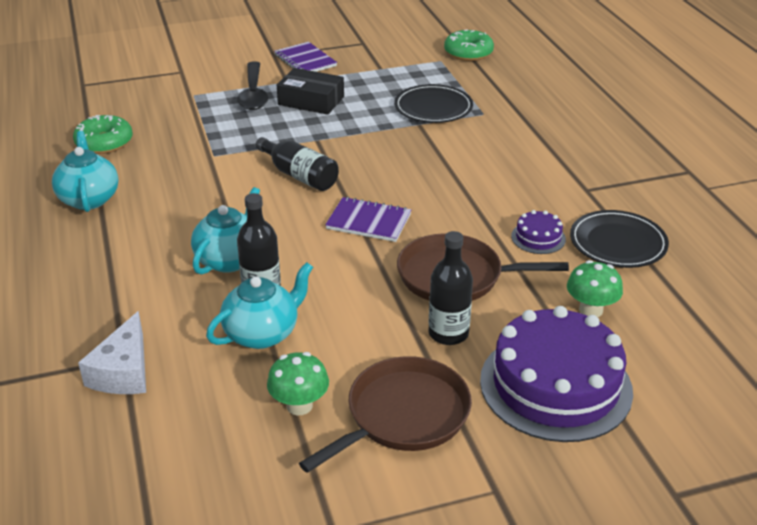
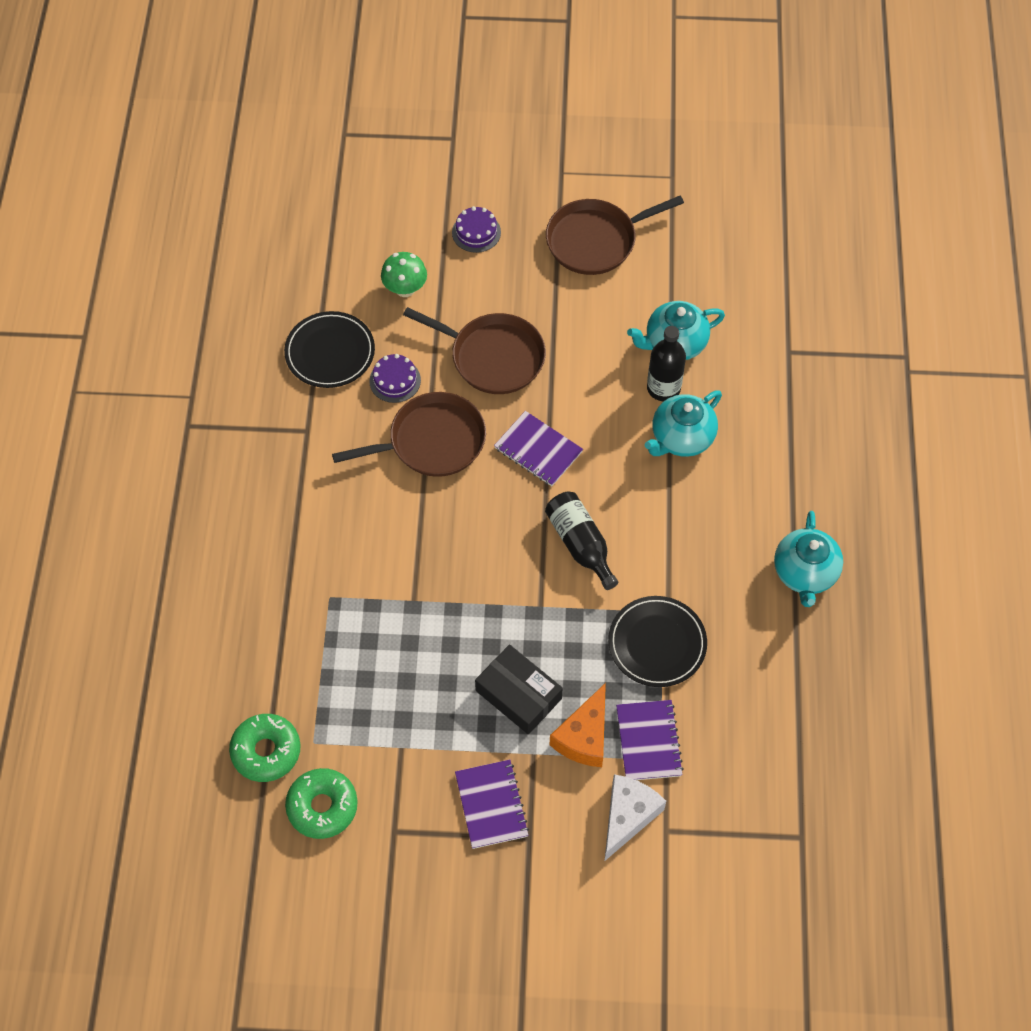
camera: 160 degrees left, 25 degrees up
(104, 142) = (782, 679): green donut -> green donut (322, 807)
(123, 371) = (789, 338): white cheese -> white cheese (628, 816)
(205, 100) = (648, 741): none -> purple notebook
(253, 93) = (584, 736): black spoon -> orange cheese
(299, 405) = (665, 270): green mushroom -> none
(433, 108) = (380, 629): black plate -> black plate (657, 643)
(448, 333) = (529, 300): black bottle -> none
(471, 206) = (432, 441): none -> brown pan
(555, 385) = (476, 232): purple cake -> purple cake, size x0.43

